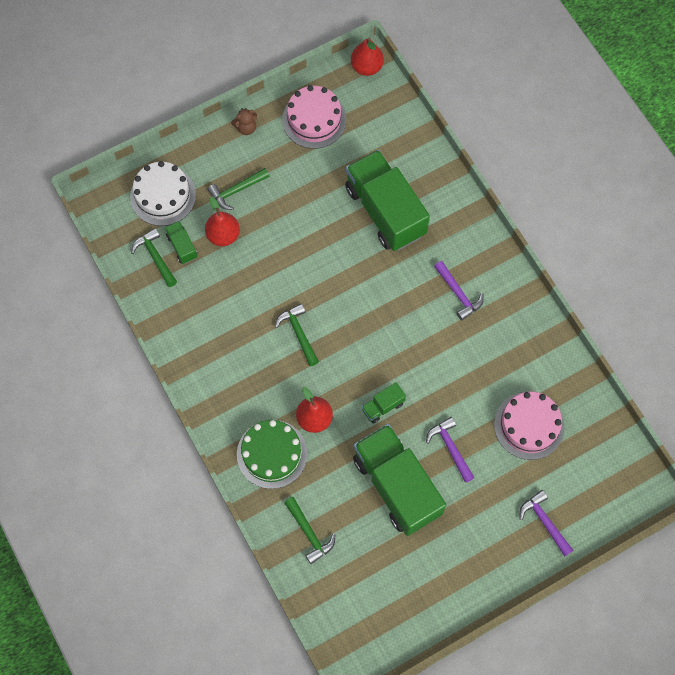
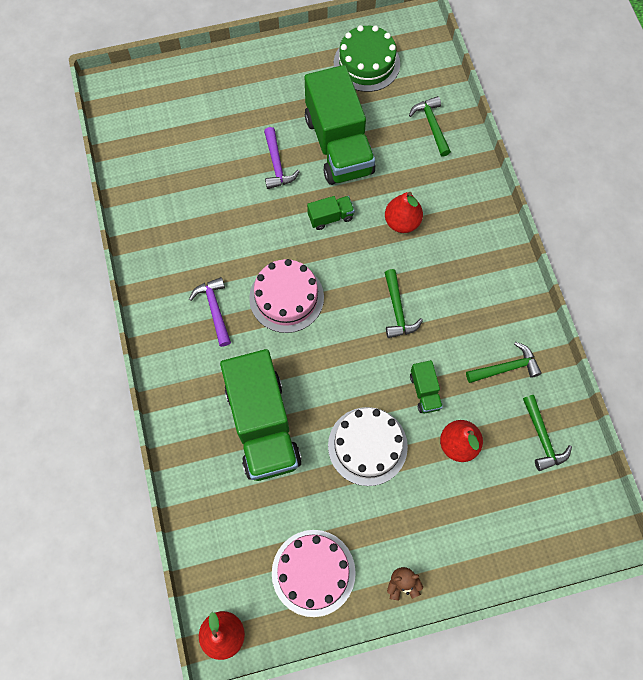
camera: 165 degrees left, 0 degrees up
(163, 196) = (523, 515): white cake -> white cake (367, 446)
(182, 246) = (509, 443): green truck -> green truck (425, 391)
(236, 190) = (431, 498): green hammer -> green hammer (506, 368)
(272, 454) = (452, 200): green cake -> green cake (366, 63)
(529, 425) = (194, 166): pink cake -> pink cake (286, 297)
(544, 522) = (214, 85): purple hammer -> none

